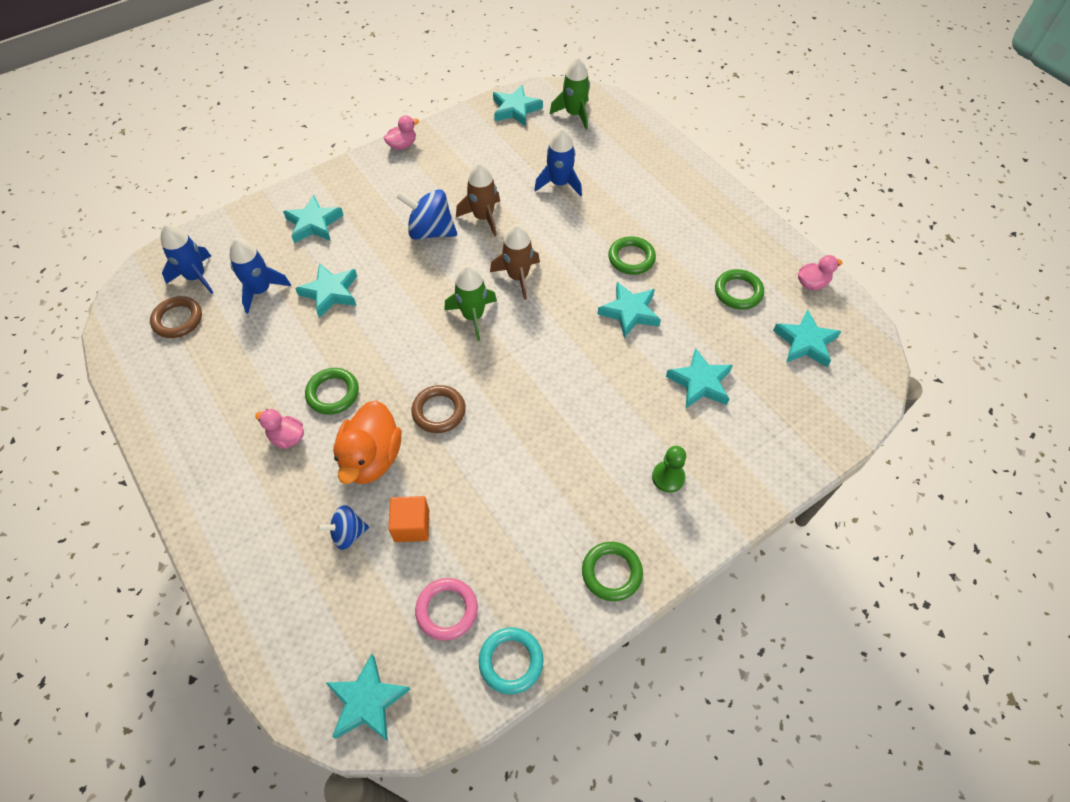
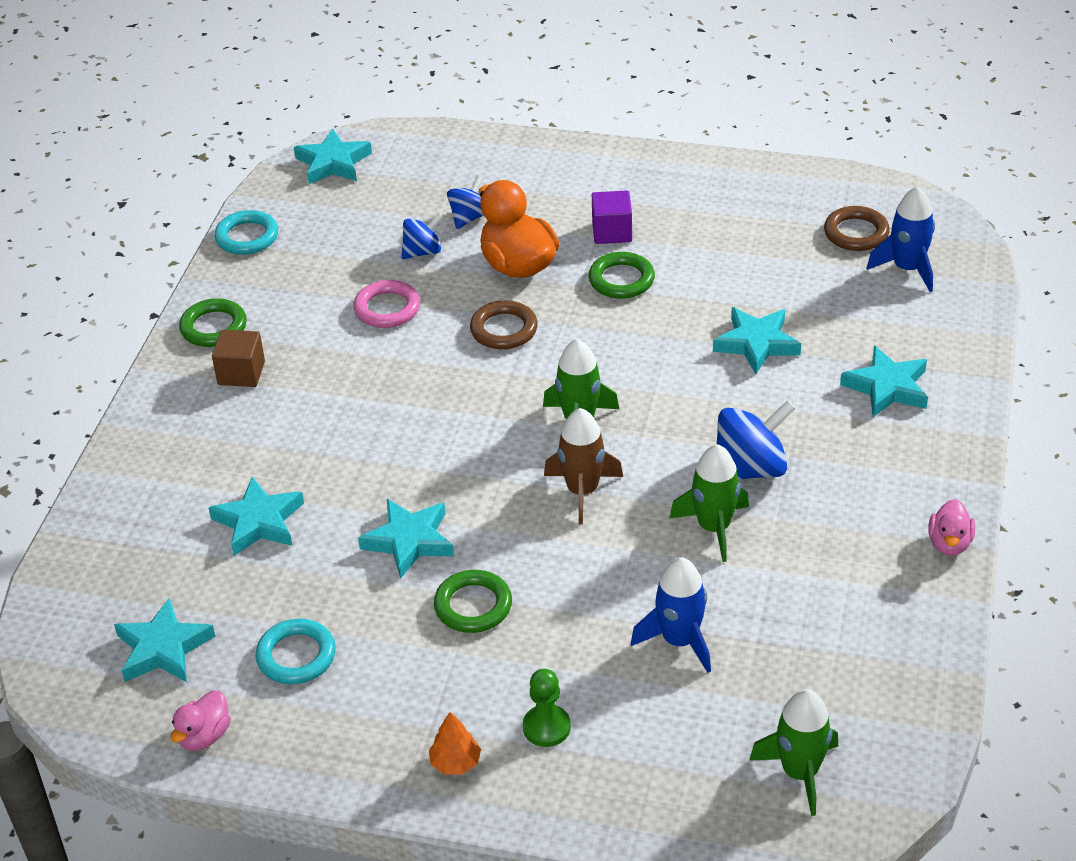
camera: 140 degrees right, 15 degrees down
(261, 290) = (826, 300): blue rocket -> none
(287, 437) = (612, 232): pink duck -> purple cube
(411, 525) = (423, 252): orange cube -> blue spinning top
(447, 610) = (330, 230): pink ring -> pink ring (387, 308)
(483, 217) = (714, 528): brown rocket -> green rocket
(515, 109) = (891, 713): turquoise star -> none
(625, 509) = (241, 373): none -> brown cube
(668, 477) = (221, 420): green pawn -> green pawn (546, 727)
(704, 200) = (455, 762): none -> orange tree
(738, 292) = (296, 656): green ring -> turquoise ring

